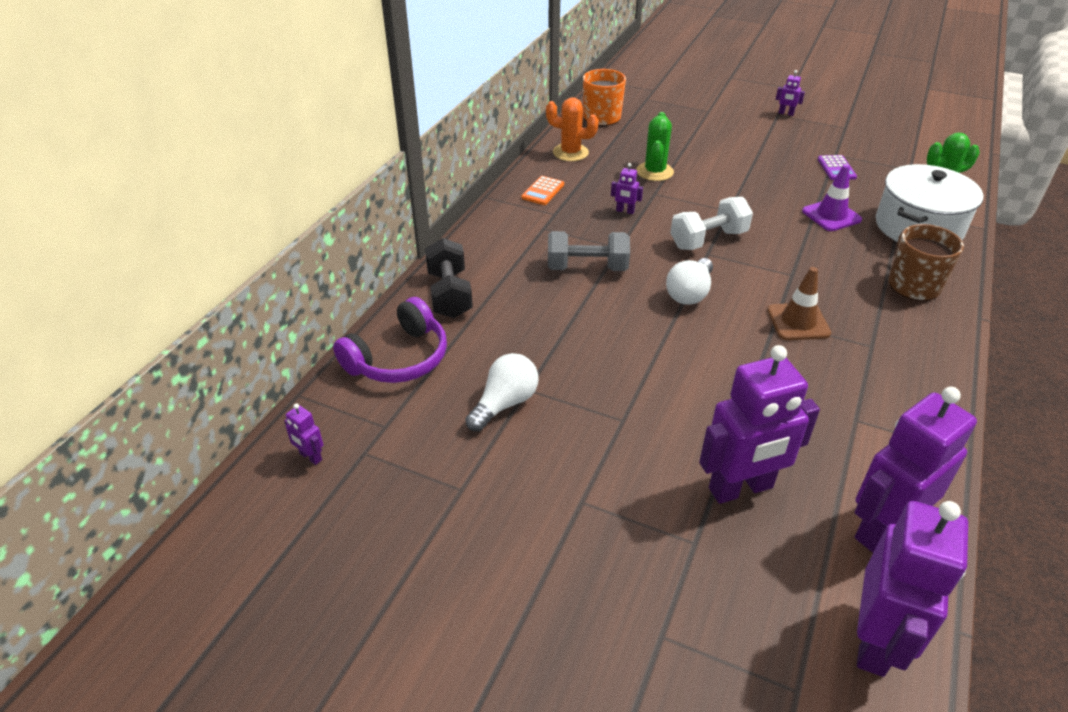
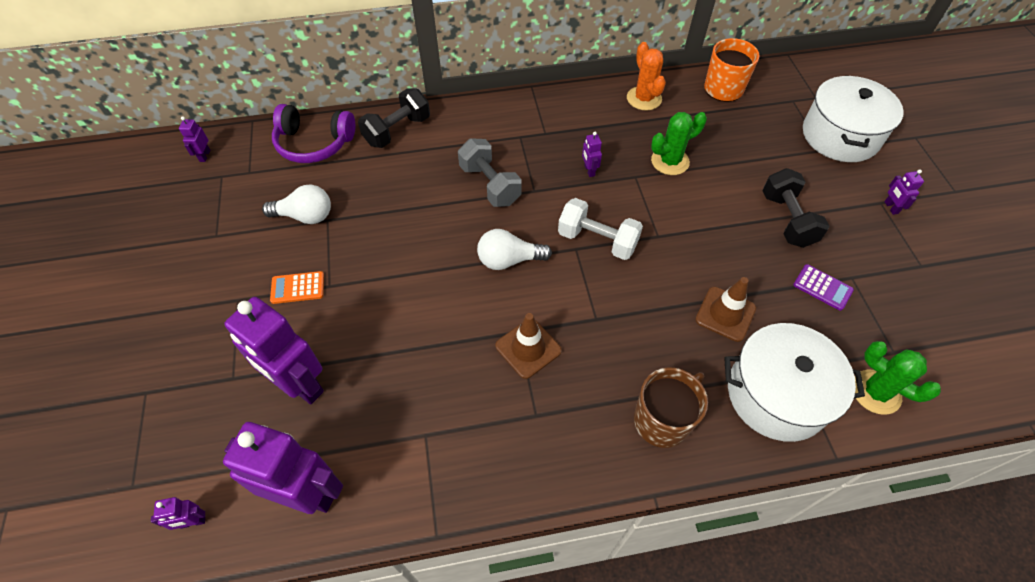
camera: 55 degrees right, 15 degrees up
(543, 191) = (570, 111): orange calculator -> orange calculator (297, 288)
(701, 99) = (840, 136): none -> white pot
(762, 153) = (787, 220): none -> black dumbbell
(831, 215) = (725, 314): purple traffic cone -> brown traffic cone
(836, 168) = (822, 287): purple calculator -> purple calculator turned 105 degrees counterclockwise
(875, 641) = (193, 522): purple robot -> purple robot, size x0.41

